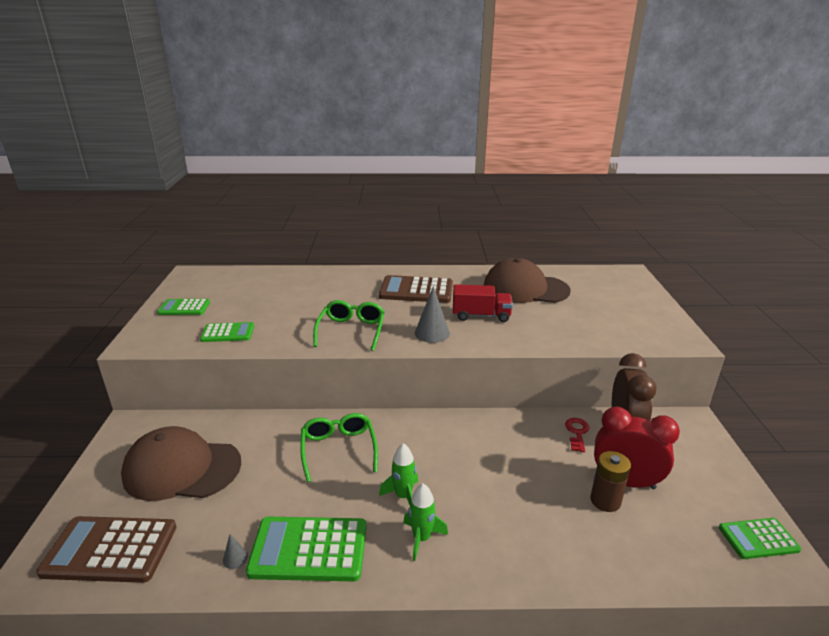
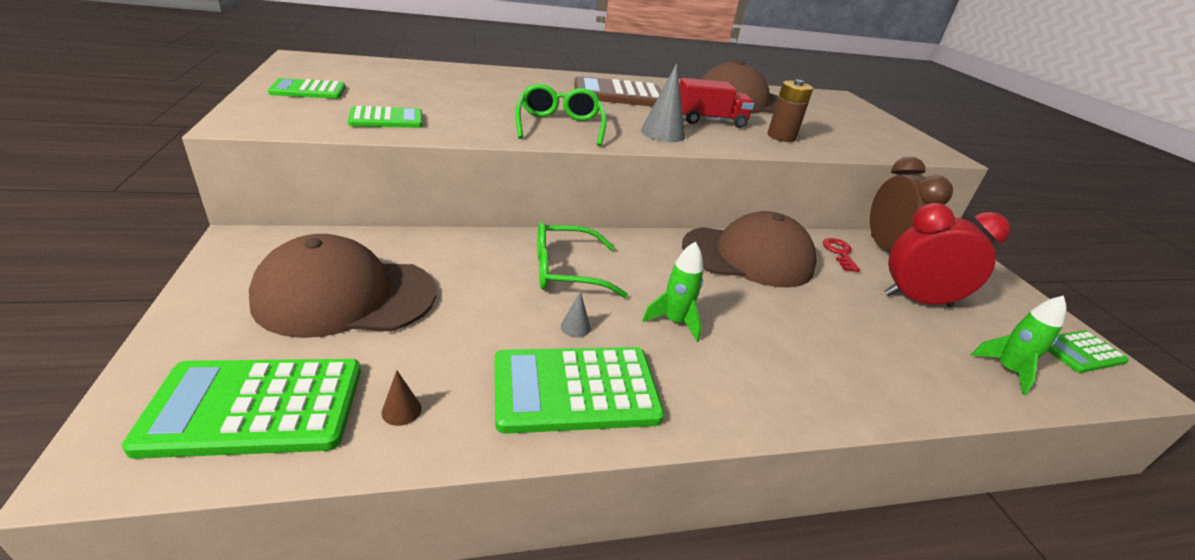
camera: 15 degrees left, 5 degrees up
(110, 549) = (255, 407): brown calculator -> green calculator
(193, 558) = (401, 410): none -> brown cone
(235, 558) = (469, 407): grey cone -> grey cone (575, 327)
(338, 449) = (566, 271): green glasses -> green glasses turned 75 degrees counterclockwise
(422, 538) = (721, 369): green rocket -> green rocket (1006, 370)
(491, 436) = (748, 256): none -> brown cap
(605, 500) = (908, 320): brown battery -> brown battery (781, 137)

